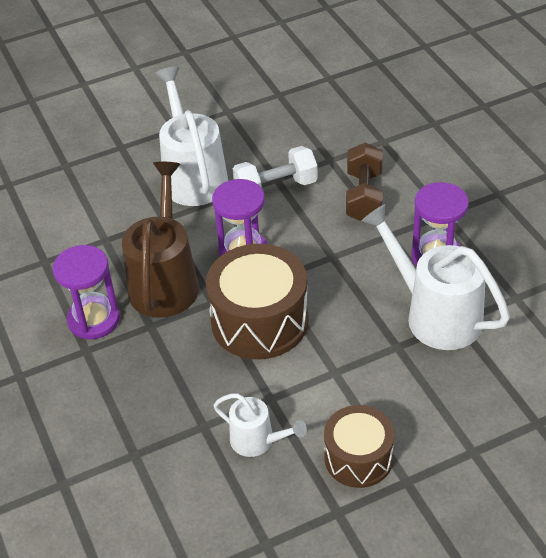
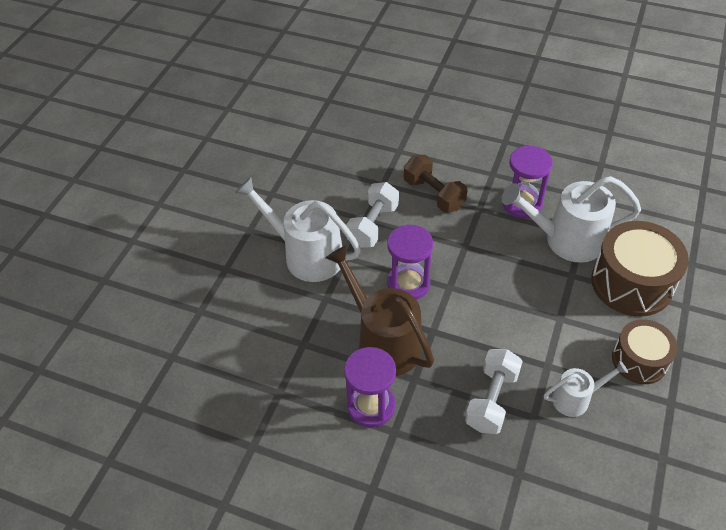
camera: 45 degrees left, 5 degrees up
(188, 387) = (491, 400): none -> white dumbbell
(259, 321) = (477, 321): brown drum -> brown drum (631, 283)

